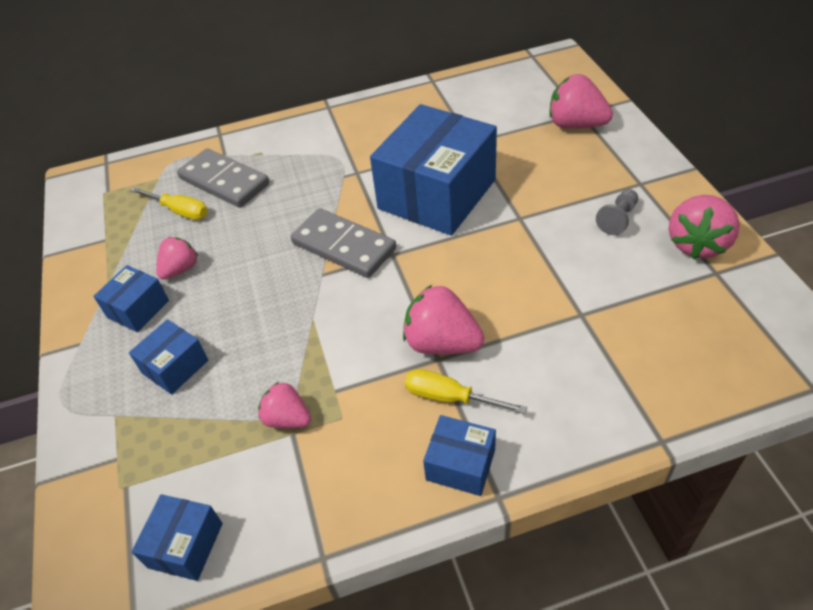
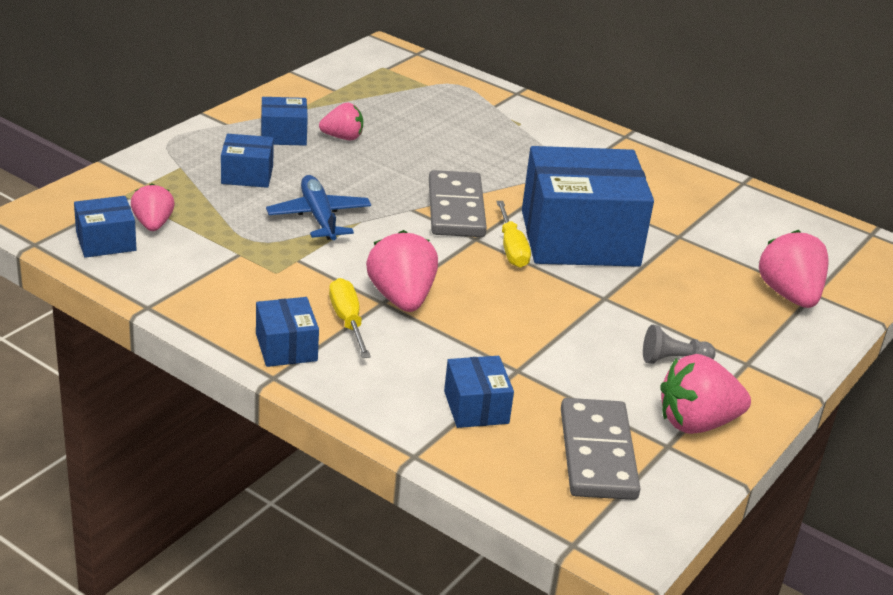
camera: 45 degrees right, 15 degrees down
(180, 211) = (403, 111): yellow screwdriver -> yellow screwdriver (512, 249)
(224, 181) = (462, 118): grey domino -> grey domino (598, 453)
(284, 344) = (319, 217): none -> blue plane
(287, 419) = (250, 246): pink strawberry -> pink strawberry (153, 224)
(617, 365) = (476, 407): none -> blue box

